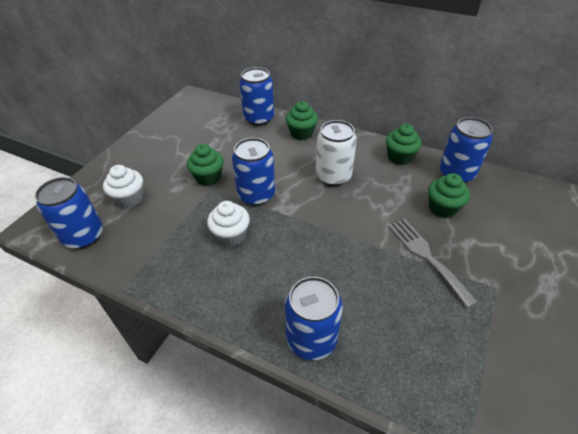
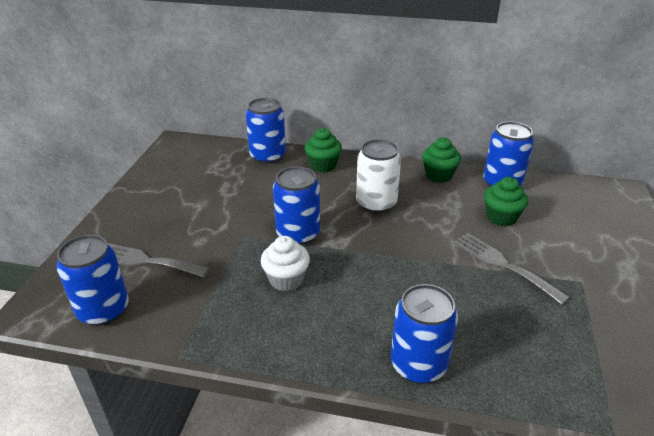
camera: 15 degrees left, 10 degrees down
(129, 199) = (145, 261): white cupcake -> grey fork
(208, 177) = (234, 224): green cupcake -> none

